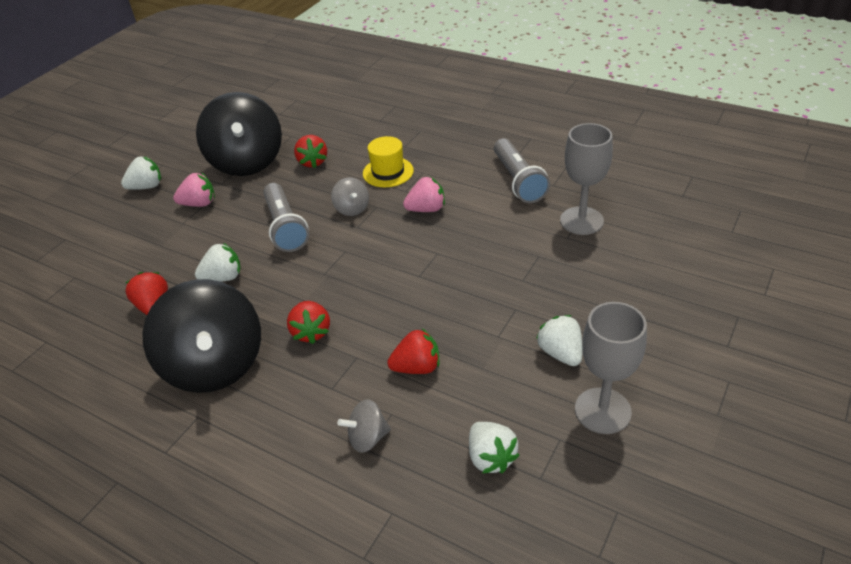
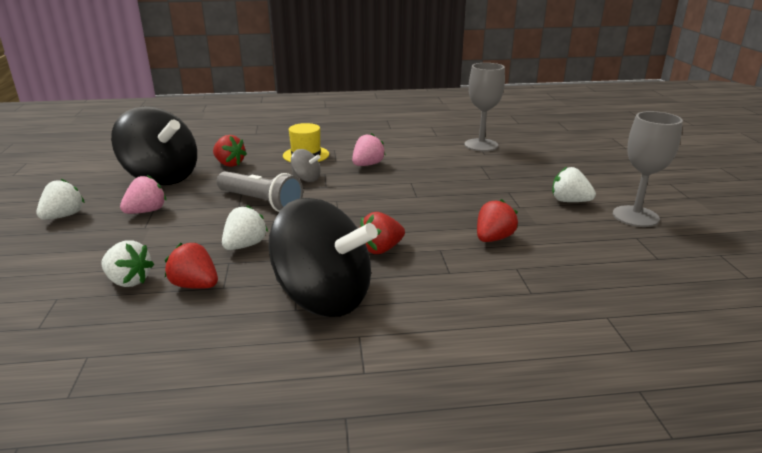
camera: 40 degrees left, 15 degrees down
(311, 332) = (381, 249): red strawberry -> red strawberry turned 105 degrees clockwise
(367, 438) = (522, 286): grey spinning top -> none
(490, 457) = (616, 261): white strawberry -> white strawberry (129, 281)
(518, 181) = (411, 138): grey flashlight -> none

